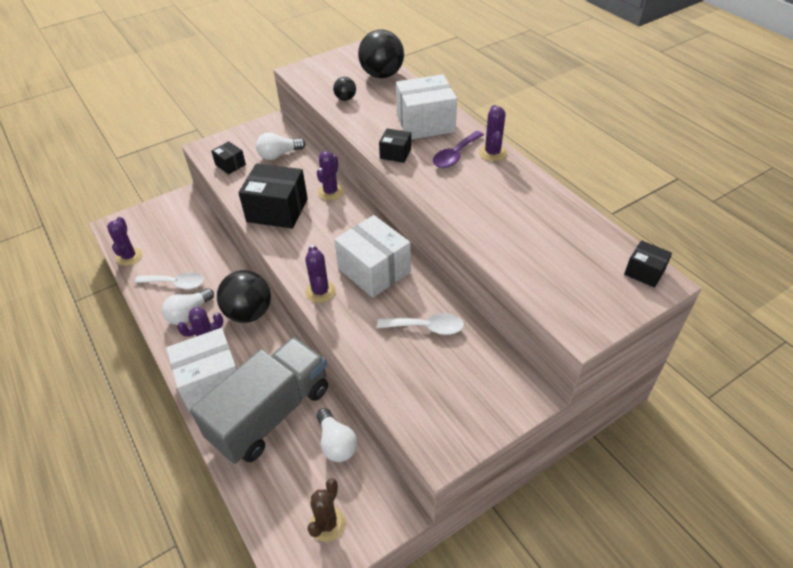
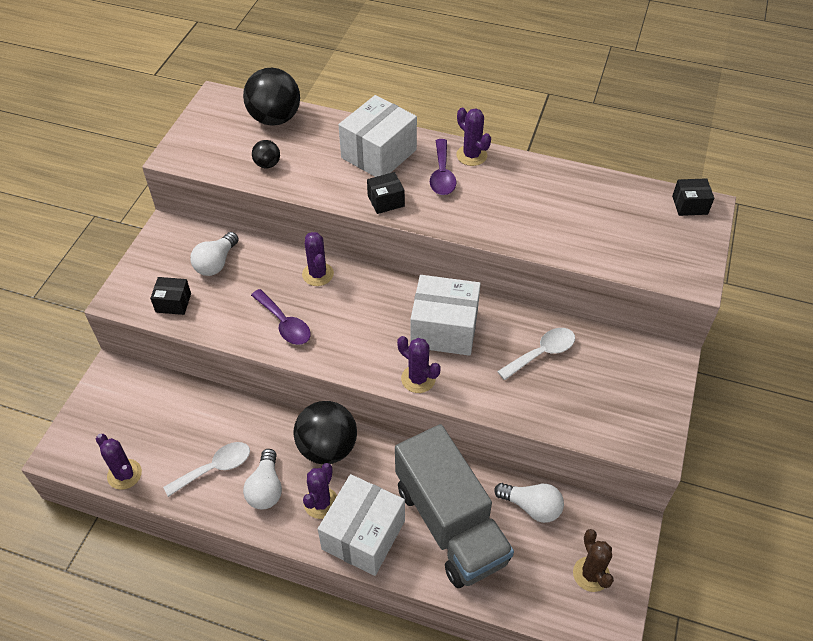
camera: 40 degrees left, 5 degrees up
(270, 414) = (450, 523): grey truck -> grey truck turned 150 degrees clockwise
(277, 210) = (284, 324): black box -> purple spoon

